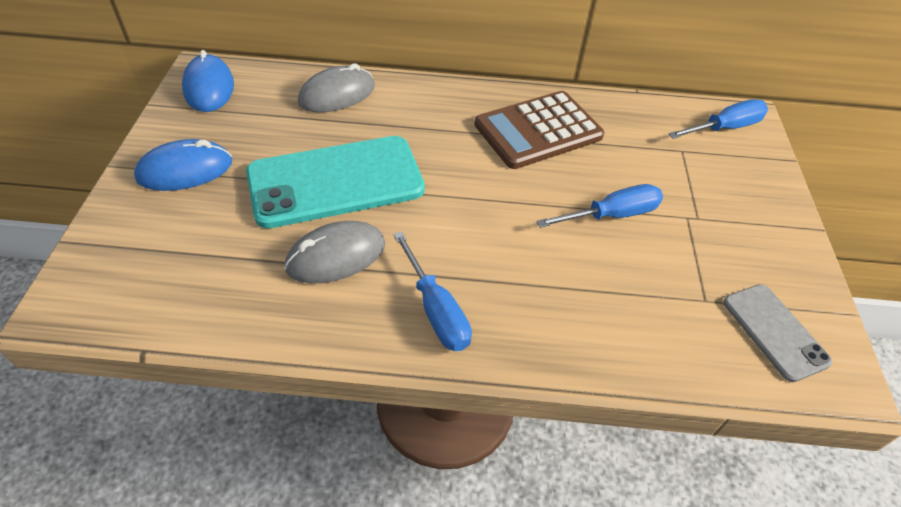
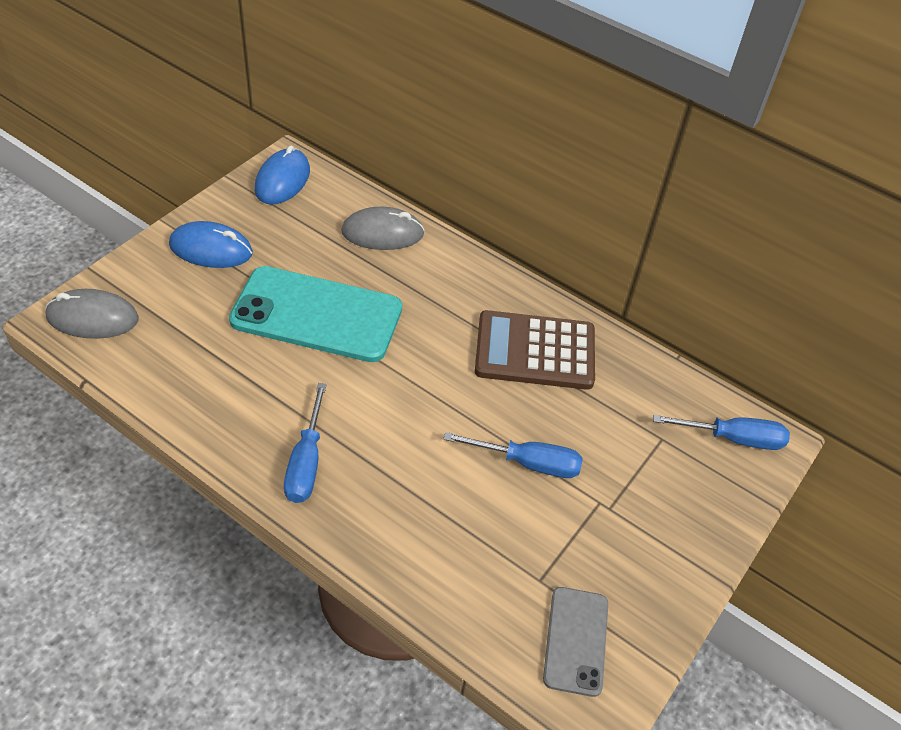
camera: 30 degrees right, 0 degrees up
(336, 256) = (267, 378): grey mouse -> grey mouse (92, 318)

